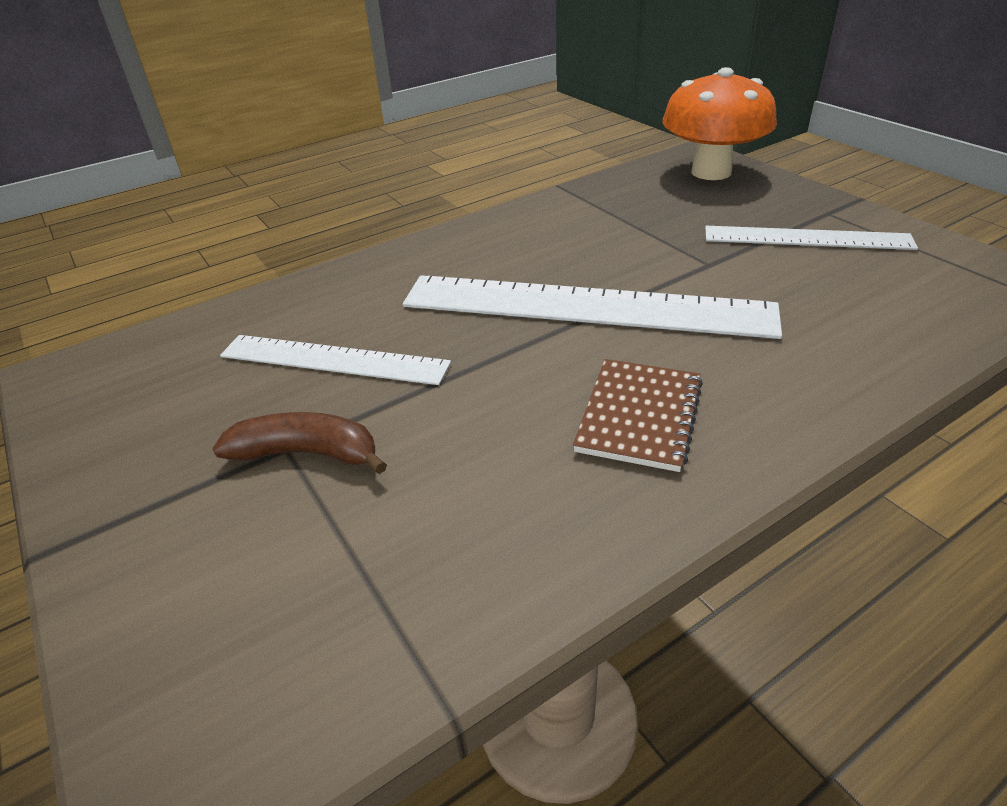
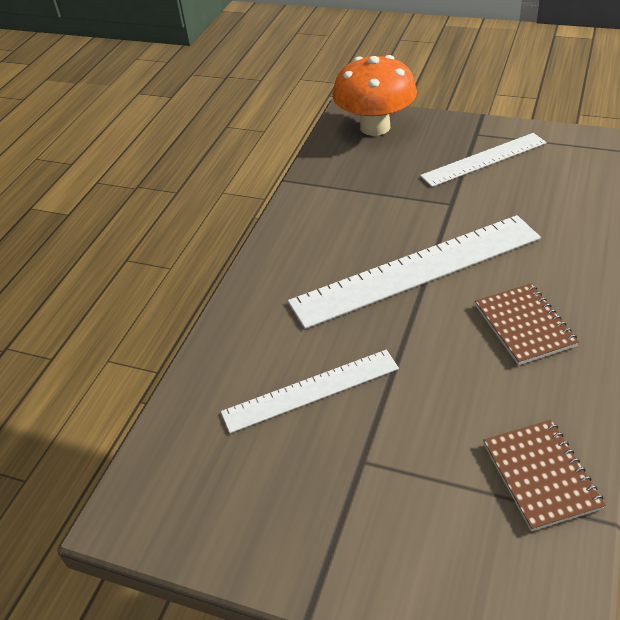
camera: 35 degrees left, 5 degrees up
(306, 453) = (380, 456): brown banana -> none
(438, 587) = (541, 476): none -> brown notebook

